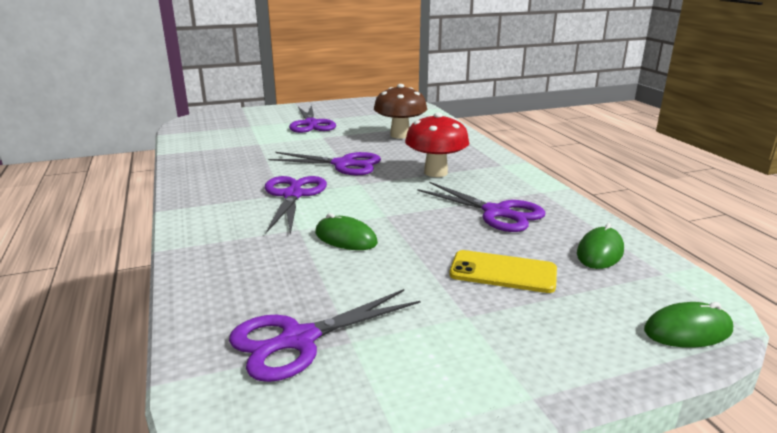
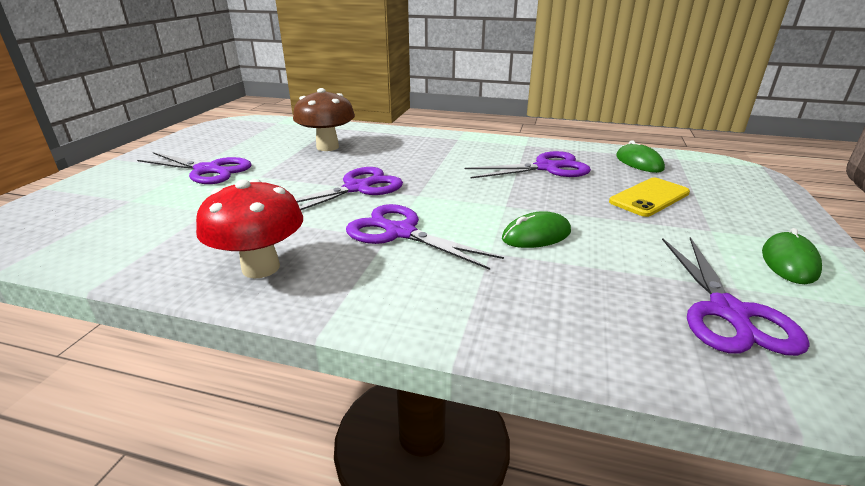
camera: 55 degrees left, 5 degrees up
(435, 172) = (439, 161): red mushroom -> red mushroom (261, 268)
(687, 330) = (752, 177): green mouse -> green mouse (789, 262)

